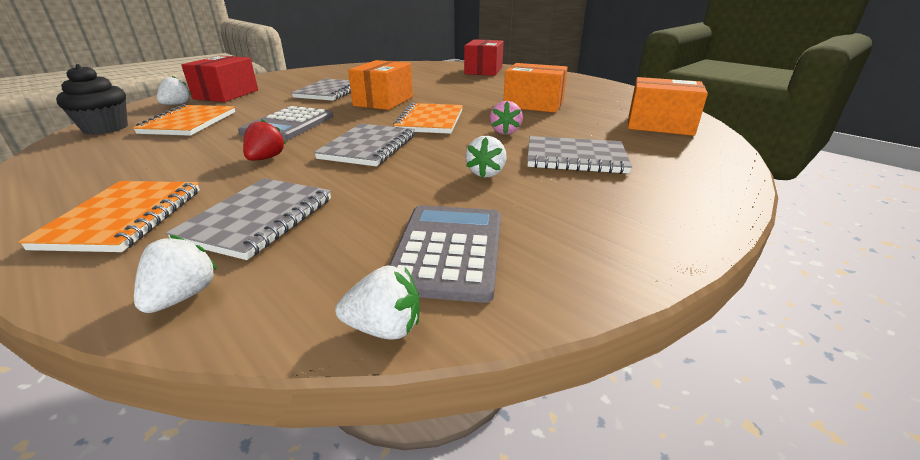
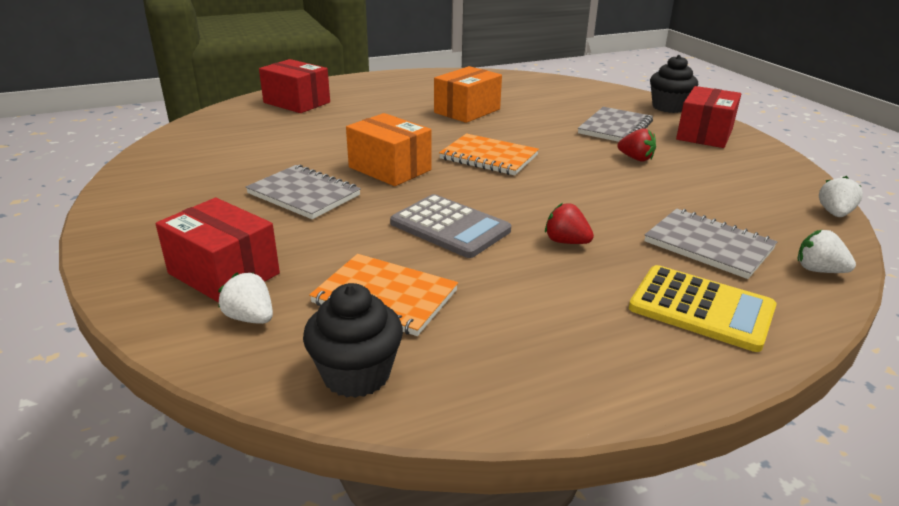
camera: 70 degrees left, 0 degrees up
(124, 218) = (701, 308): orange notebook -> yellow calculator
(368, 147) = (555, 192): grey notebook -> none
(448, 251) = (755, 188): grey calculator -> none
(486, 173) = (636, 158): white strawberry -> red strawberry
(505, 132) = (542, 136): pink strawberry -> none
(633, 210) = (704, 134): none -> red box
(659, 125) = (556, 90): orange box -> none
(714, 182) = (668, 107): none -> black cupcake

